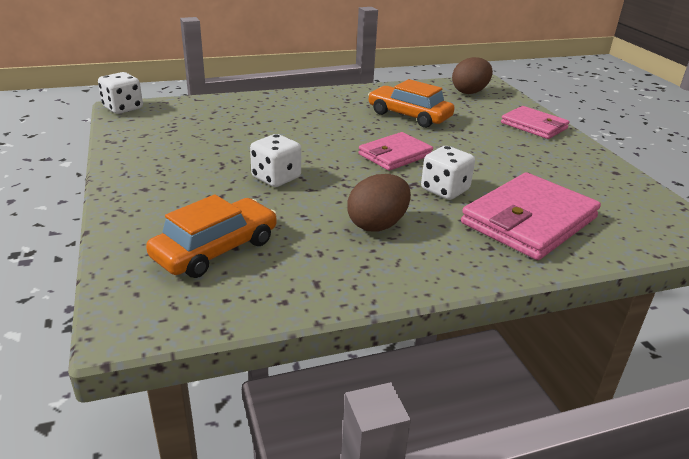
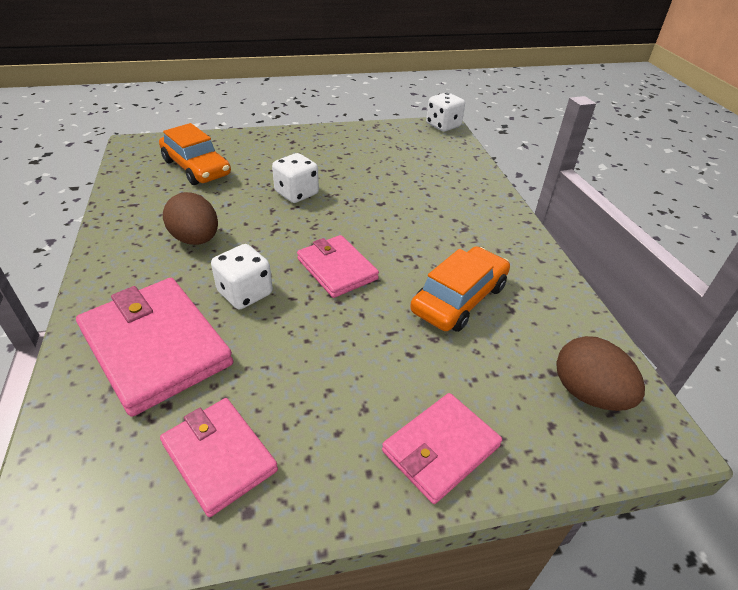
camera: 95 degrees right, 10 degrees up
(593, 183) = (219, 457): none -> pink wallet

